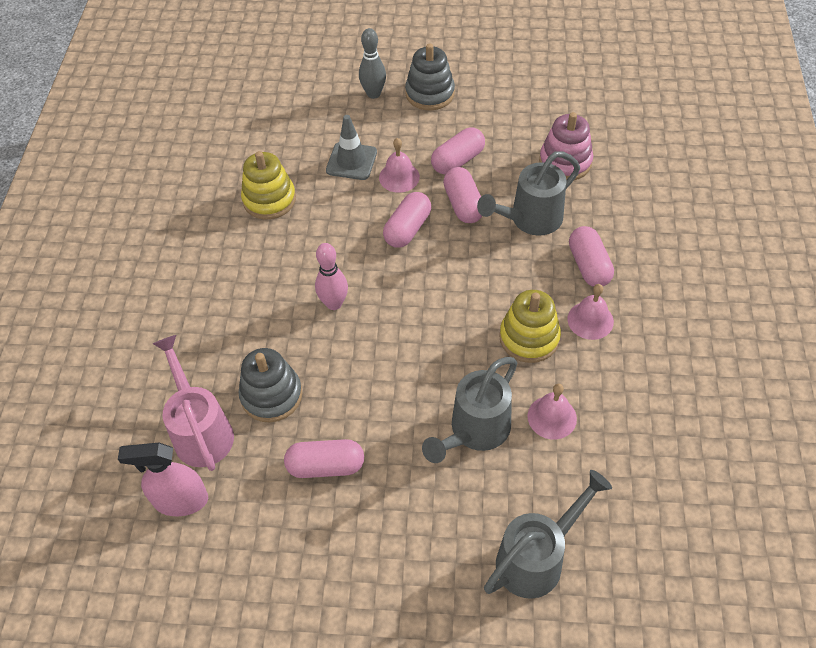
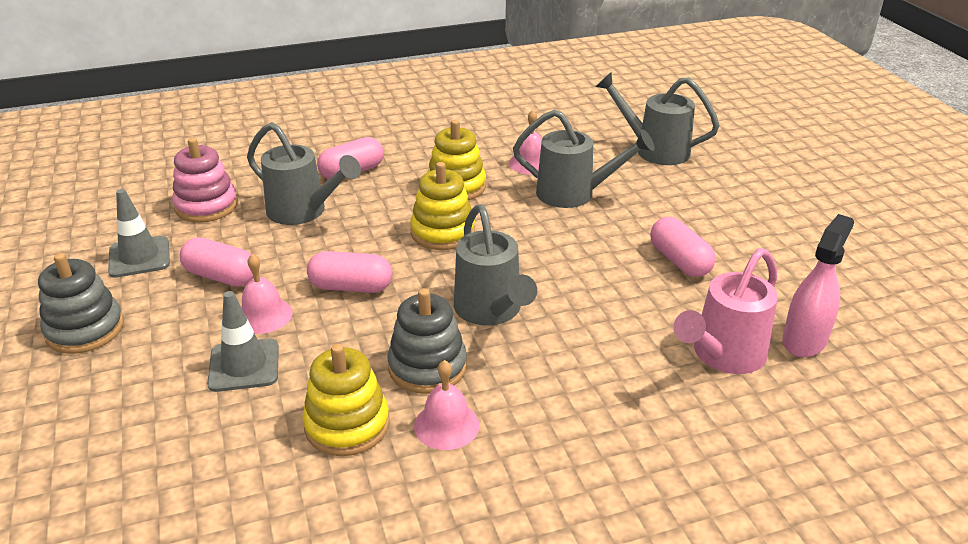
camera: 115 degrees left, 20 degrees down
(181, 500) = (804, 340): pink spray bottle -> pink spray bottle turned 120 degrees counterclockwise
(271, 395) = (639, 319): grey stacking toy -> grey stacking toy (427, 367)
(334, 303) = (491, 311): pink bowling pin -> grey watering can
(373, 94) = (86, 385): grey bowling pin -> none
(455, 305) = (442, 232): none -> yellow stacking toy
(463, 204) = (296, 257): pink capsule -> none
(505, 121) = (139, 257): none -> grey traffic cone
(590, 320) = (417, 162): pink bell -> pink bell (446, 425)

